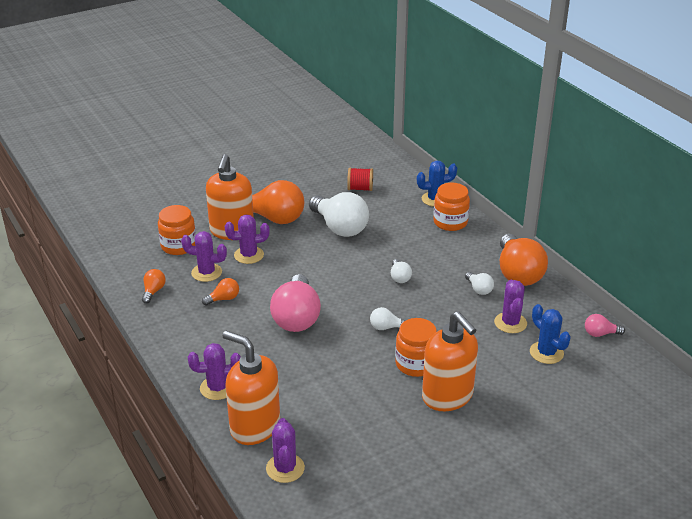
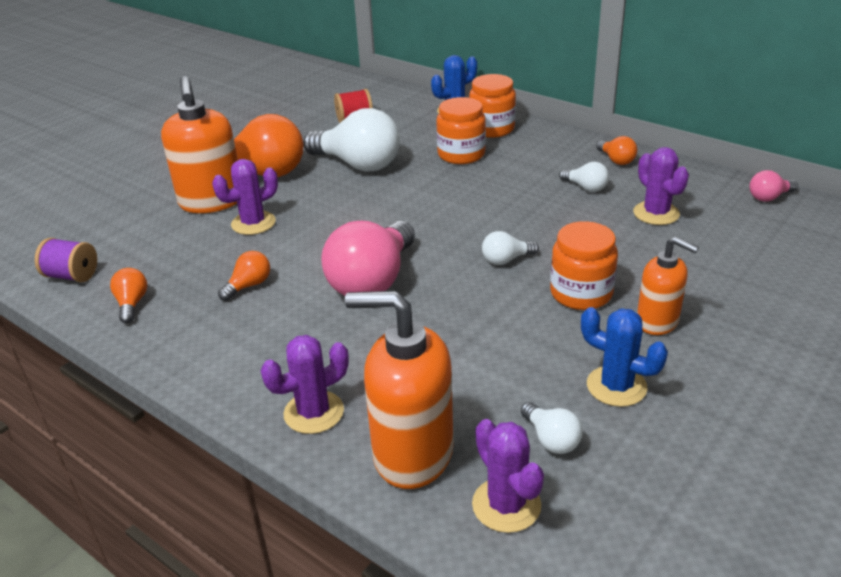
camera: 20 degrees left, 0 degrees up
(129, 262) = (72, 276): none -> purple spool
(178, 246) = (141, 237): orange jar -> orange jar (461, 154)
(206, 272) = (203, 259): purple cactus -> none
(296, 317) = (373, 281): pink light bulb -> pink light bulb turned 45 degrees clockwise
(399, 277) = (477, 199): white light bulb -> white light bulb (551, 439)
(447, 396) = (657, 322): orange soap dispenser -> orange soap dispenser, size x0.60
(518, 273) = (616, 160): orange light bulb -> orange light bulb, size x0.45
(546, 353) = (729, 234): blue cactus -> blue cactus (616, 386)

